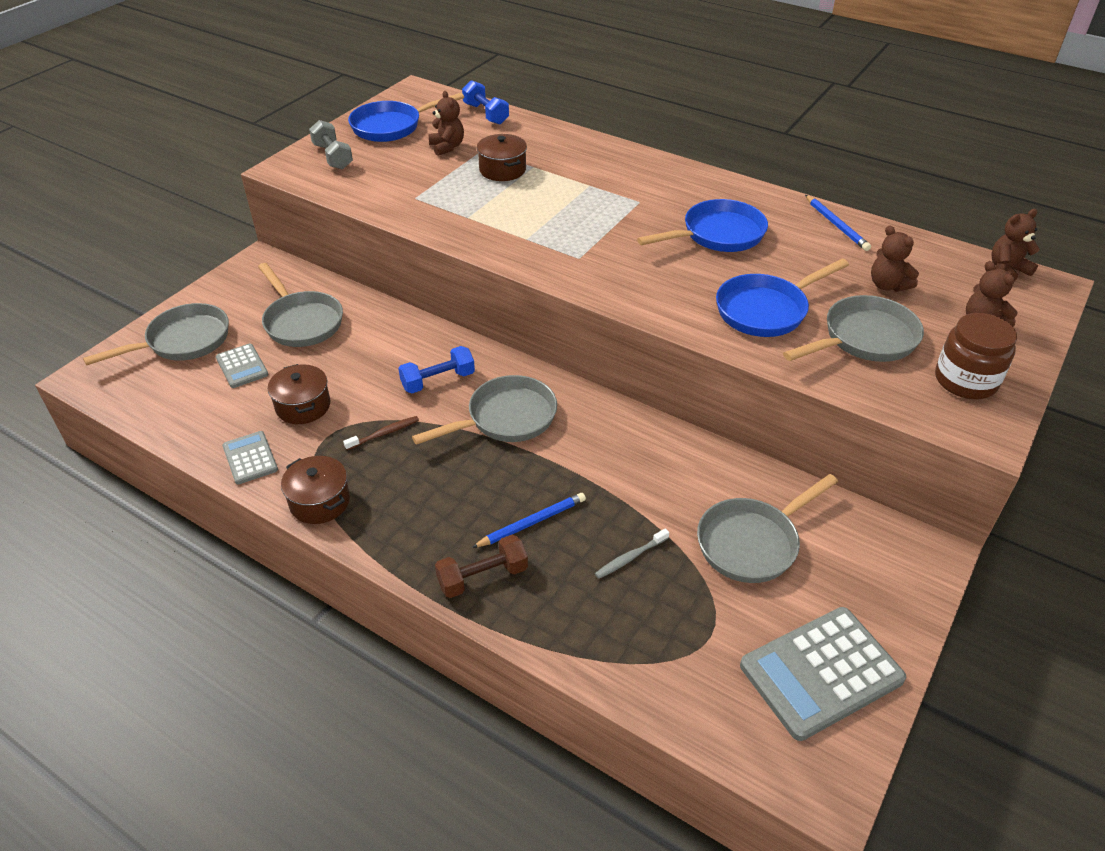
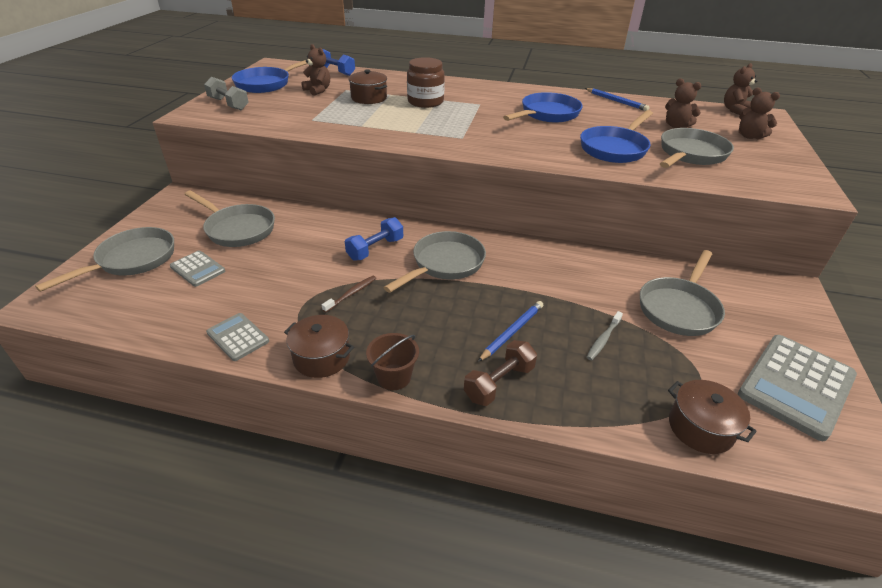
camera: 20 degrees left, 5 degrees down
(303, 406) = (269, 287): brown pot -> brown pot (700, 428)
(379, 541) = (394, 377): none -> brown bucket
(965, 380) = (772, 166): brown jar -> brown jar (425, 102)

